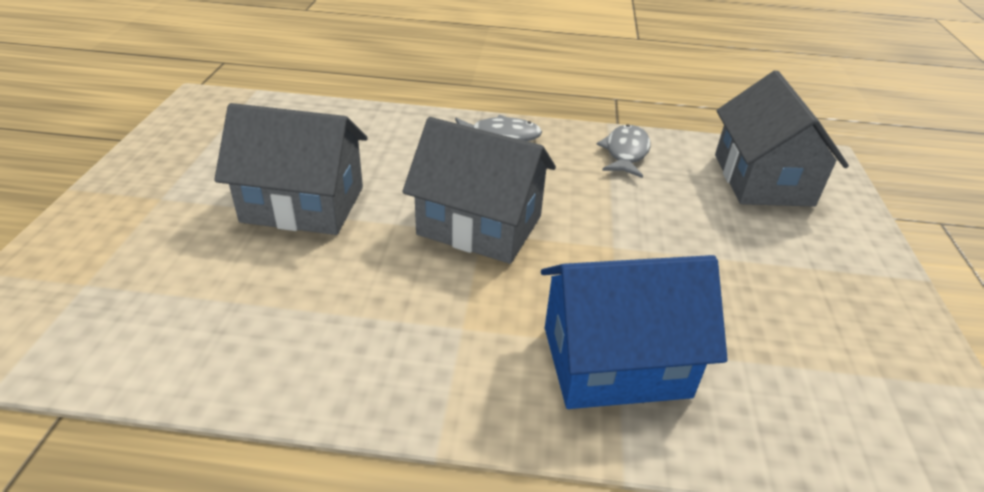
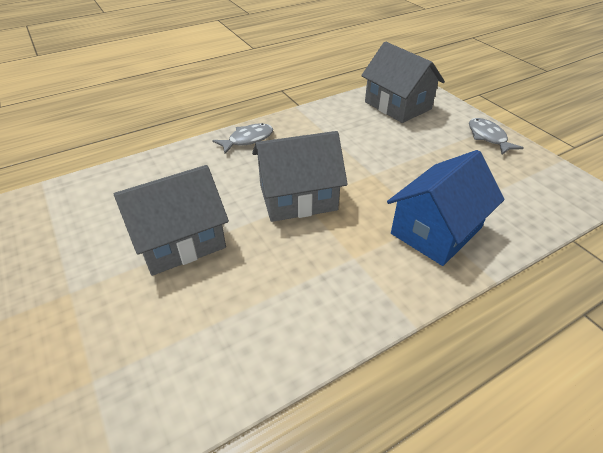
camera: 35 degrees left, 5 degrees up
(625, 153) = (323, 120): grey fish -> grey fish (488, 137)

